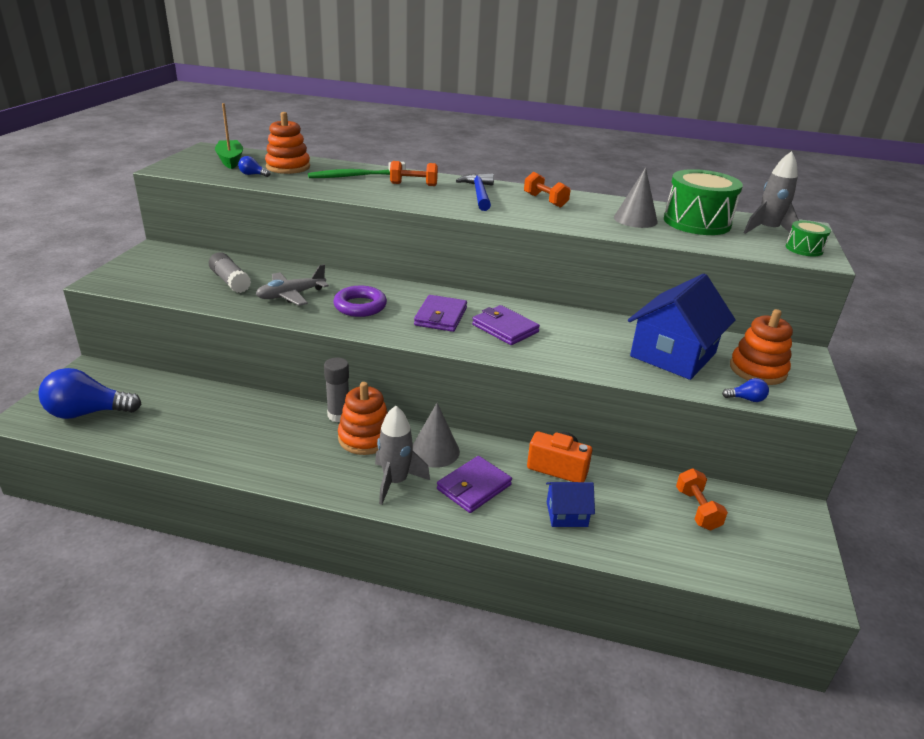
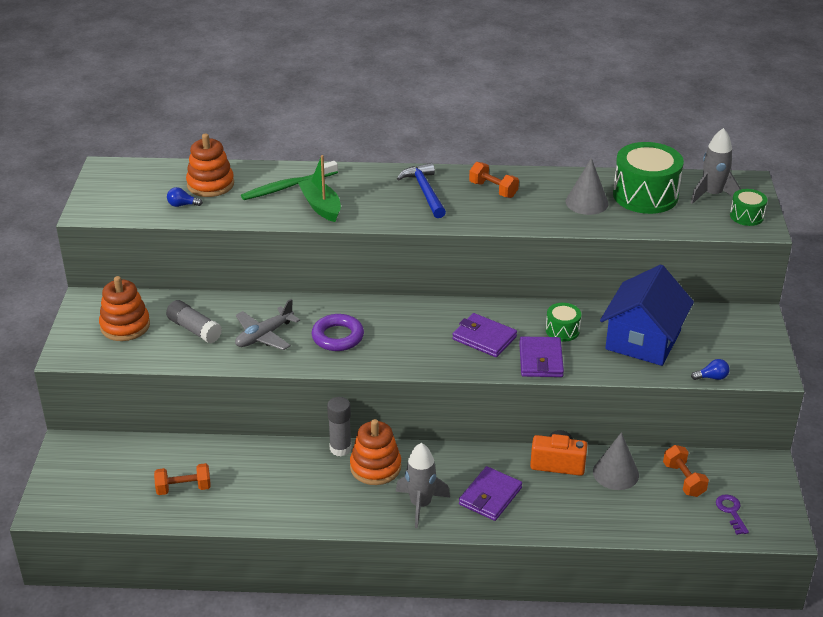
camera: 10 degrees left, 5 degrees up
(88, 413) = (101, 492): blue light bulb -> none
(230, 160) = (143, 184): green boat -> green boat (321, 206)
(413, 184) = (353, 189): orange dumbbell -> orange dumbbell (184, 488)
(435, 451) = (444, 468): grey cone -> grey cone (615, 473)
(441, 316) = (419, 335): purple wallet -> purple wallet (541, 360)
(567, 514) = (576, 505): blue house -> none
(588, 334) = (562, 330): none -> green drum
(750, 555) = (731, 512): none -> purple key
(757, 370) = (719, 343): orange stacking toy -> orange stacking toy (125, 326)

